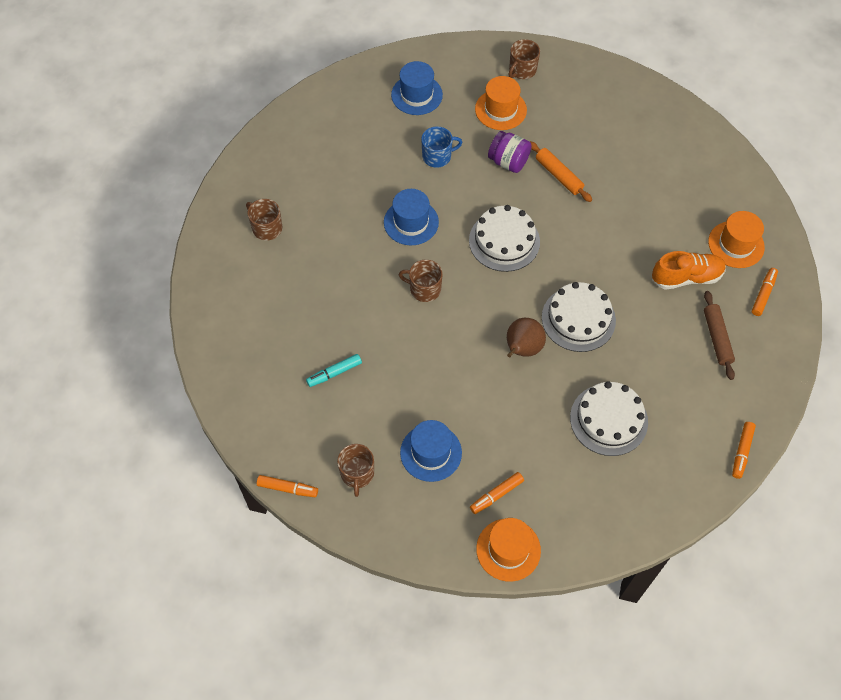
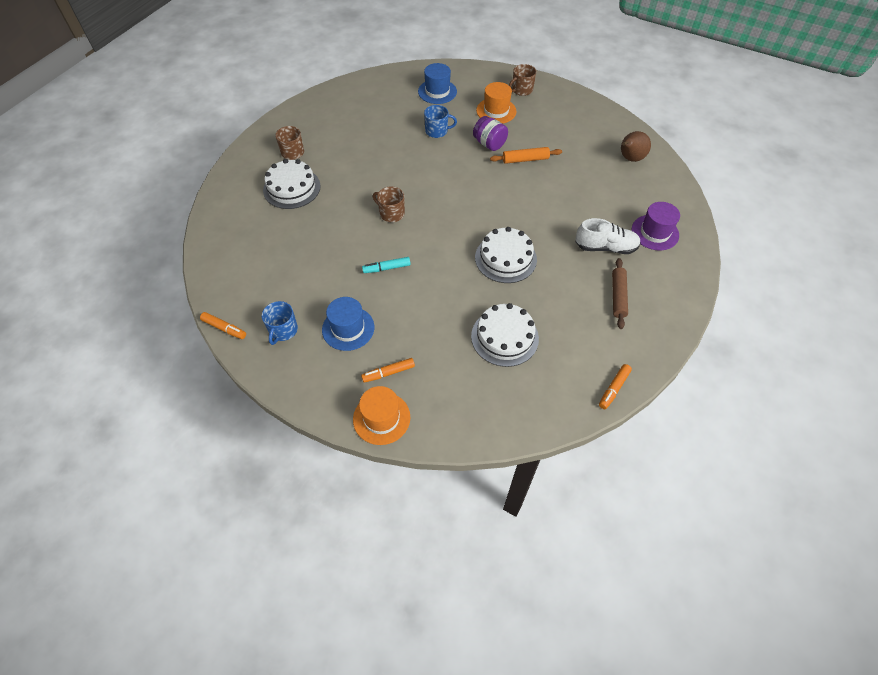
camera: 15 degrees right, 5 degrees down
(334, 373) = (298, 255): turquoise marker -> turquoise marker (387, 268)
(357, 473) = (283, 330): brown mug -> blue mug
(411, 222) = (399, 168): blue hat -> none
(504, 241) = (466, 194): white cake -> white cake (292, 188)
(522, 349) = (452, 270): brown pear -> brown pear (630, 159)
(559, 175) = (525, 159): orange rolling pin -> orange rolling pin turned 75 degrees counterclockwise
(686, 277) = (605, 247): orange shoe -> white shoe
(736, 244) = (655, 232): orange hat -> purple hat
(763, 294) = (668, 272): orange marker -> none

